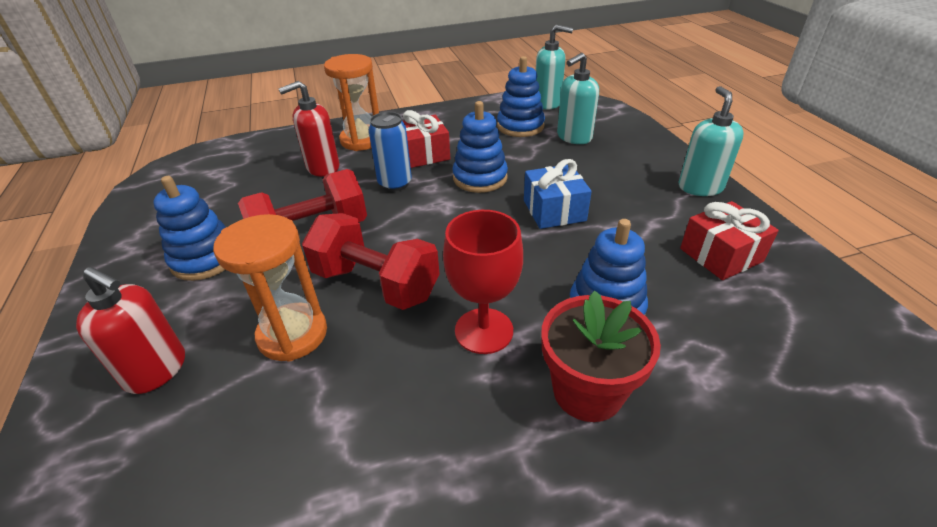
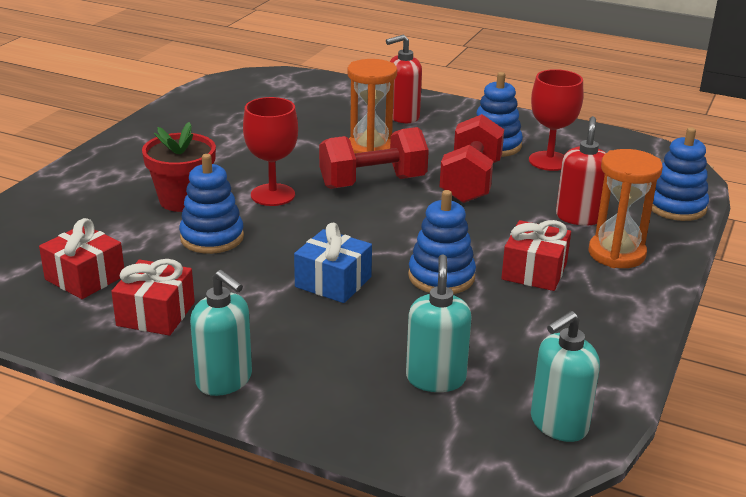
camera: 130 degrees right, 10 degrees down
(221, 216) = (549, 161): none -> red goblet
(395, 184) = (496, 236): blue can -> none
(520, 126) = (517, 360): blue stacking toy -> blue stacking toy (676, 207)
(776, 332) = (85, 277): none -> red gift

